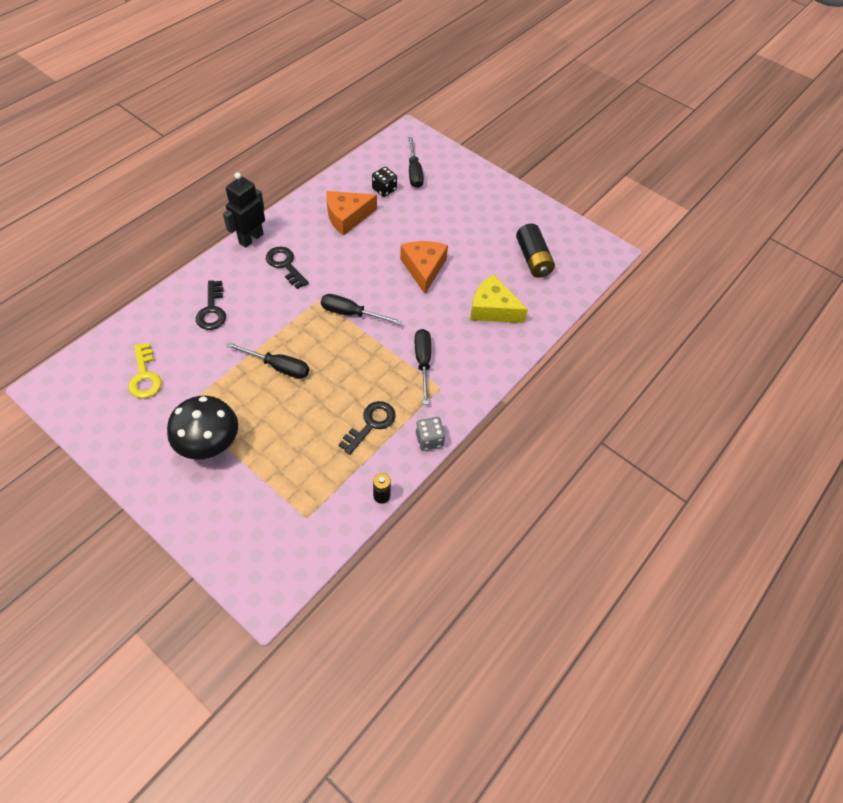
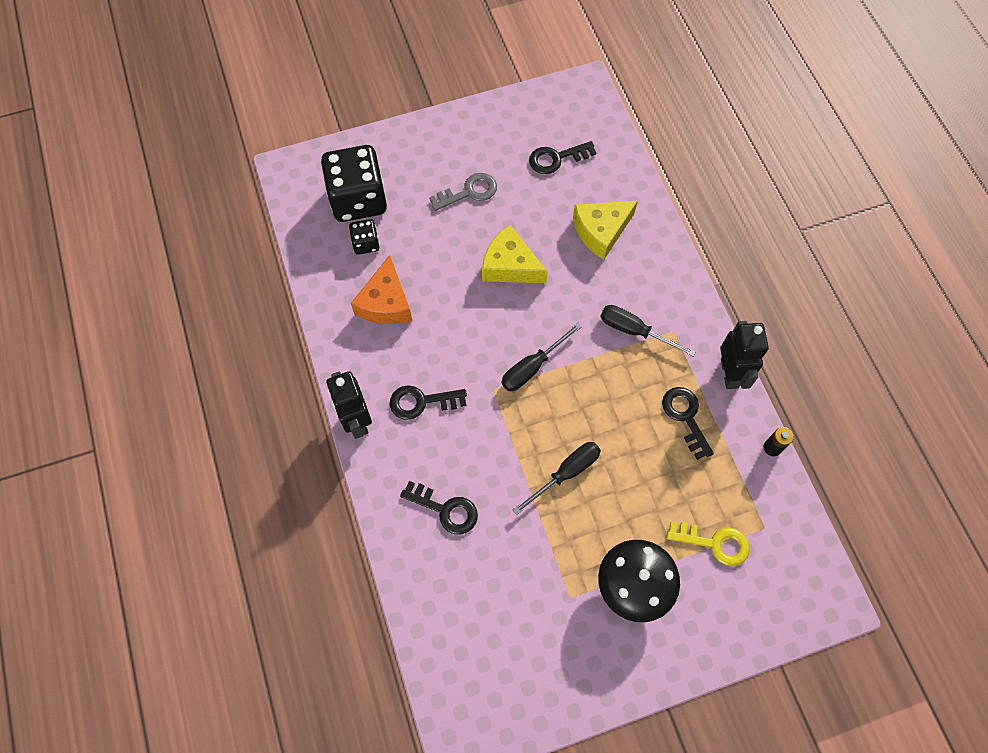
camera: 55 degrees left, 10 degrees up
(145, 376) = (503, 621): yellow key -> yellow key (714, 543)
(414, 172) = (358, 199): black screwdriver -> black dice
(423, 269) = (510, 266): orange cheese -> yellow cheese
(429, 440) = (730, 373): grey dice -> black robot
(465, 223) = (469, 192): none -> grey key
(533, 259) = (556, 158): black battery -> black key

